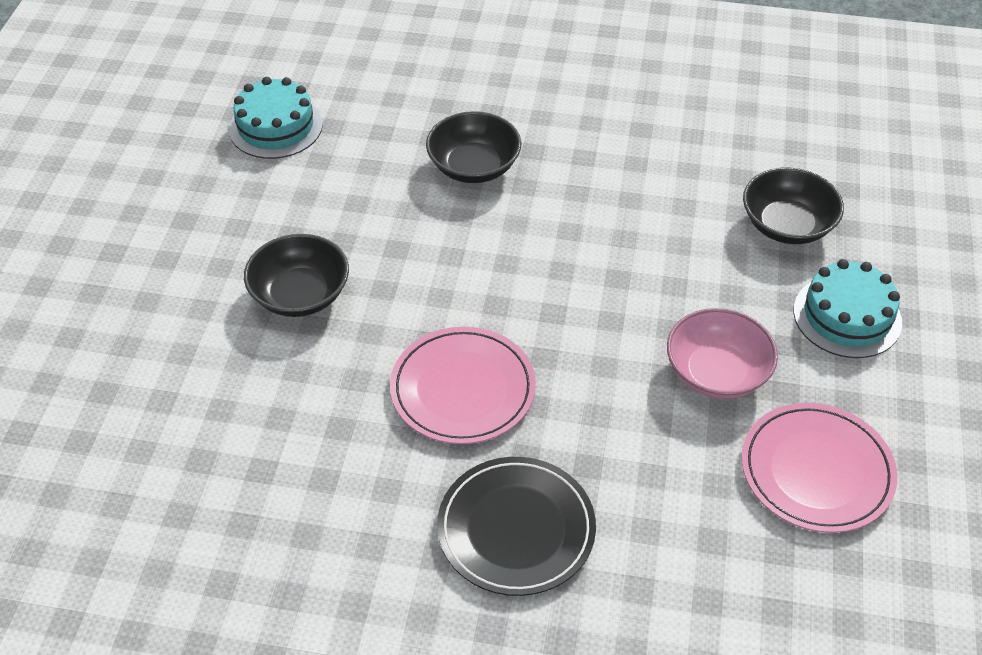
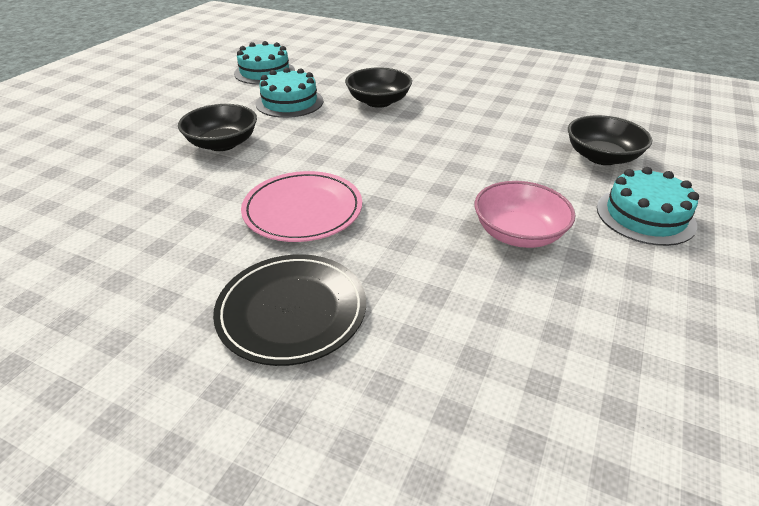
camera: 15 degrees right, 10 degrees down
(349, 191) = (289, 102): none -> turquoise cake
(816, 471) = (597, 321): pink plate -> none

